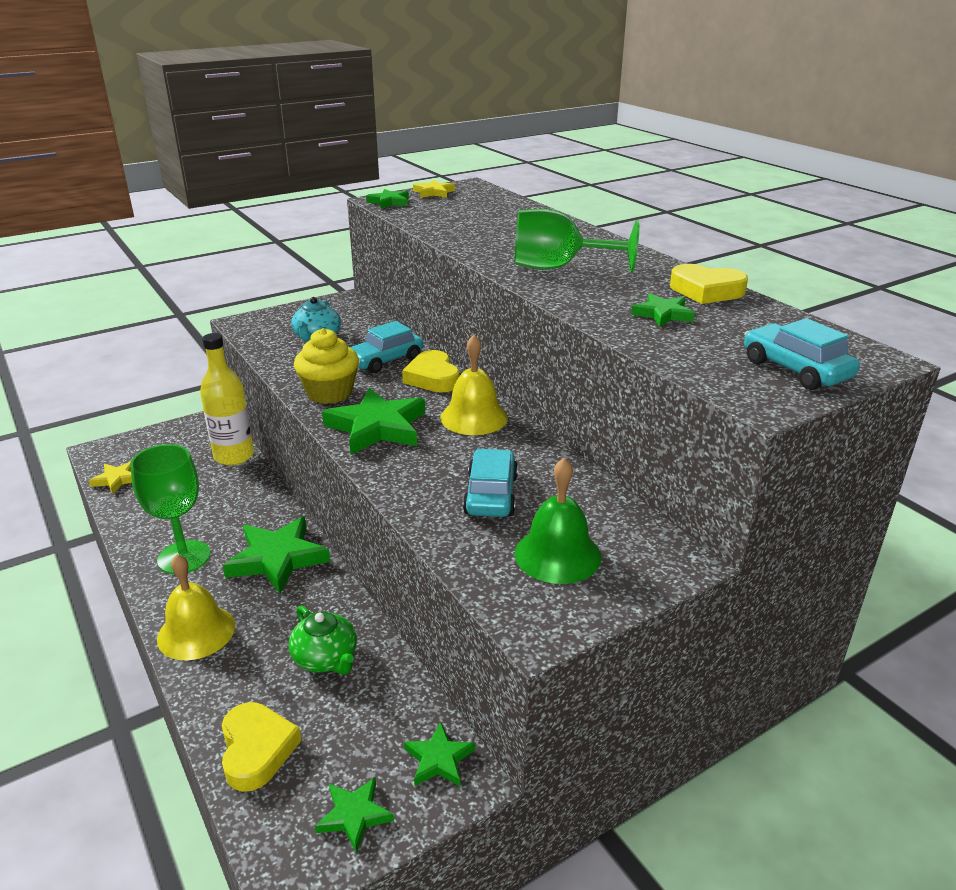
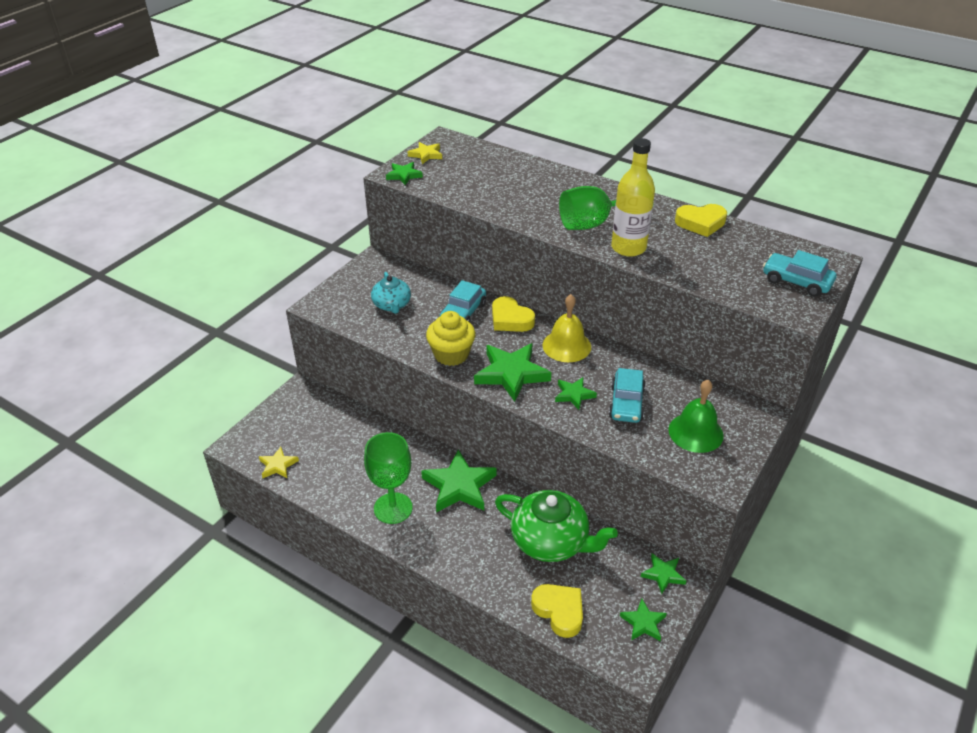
camera: 25 degrees left, 10 degrees up
(196, 632) = (453, 556): yellow bell -> none
(234, 456) = (350, 416): yellow bottle -> yellow bottle (628, 248)
(326, 658) = (551, 541): green teapot -> green teapot, size x1.70
(491, 494) = (626, 403): turquoise car -> turquoise car turned 150 degrees counterclockwise
(662, 314) = (693, 253): green star -> green star (574, 395)

